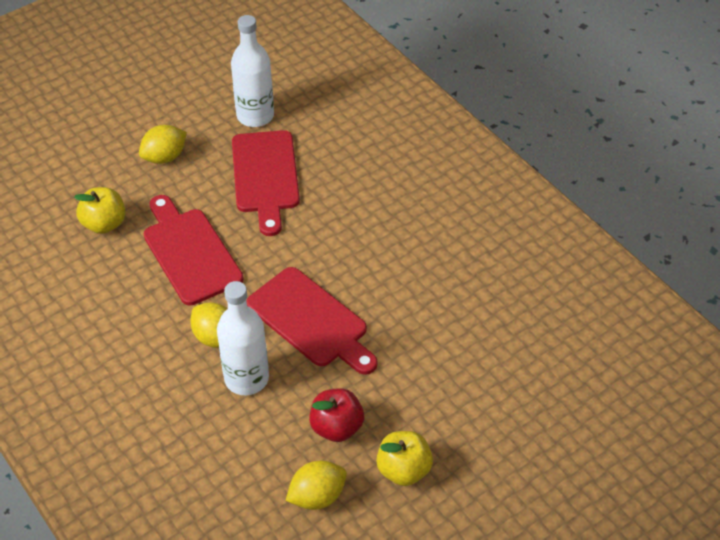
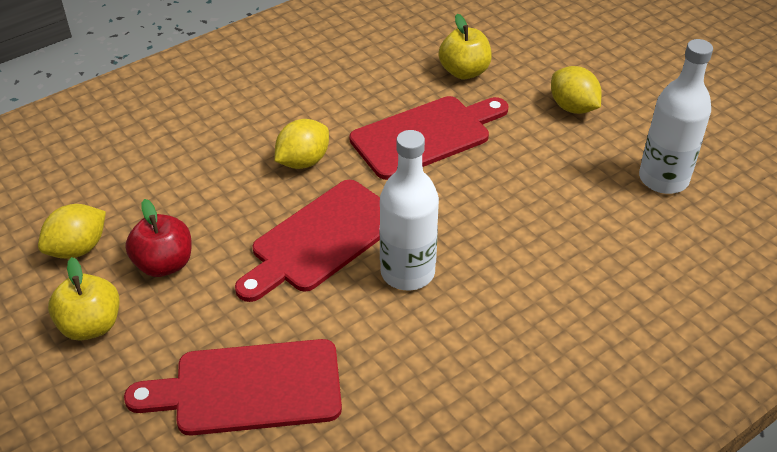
camera: 90 degrees right, 5 degrees down
(246, 378) = (244, 188): white bottle -> white bottle (407, 272)
(265, 176) = (555, 192): red cutting board -> red cutting board (248, 388)
(317, 496) = (78, 249): yellow lemon -> yellow lemon turned 75 degrees clockwise

